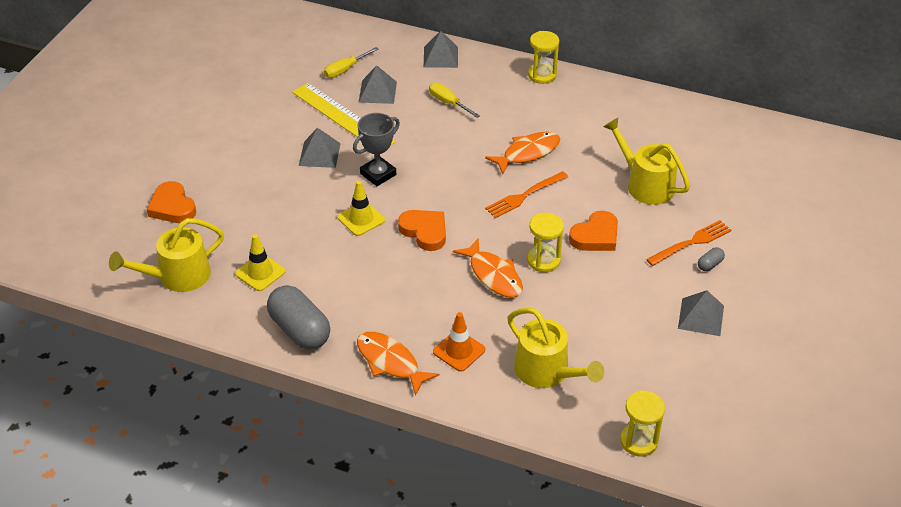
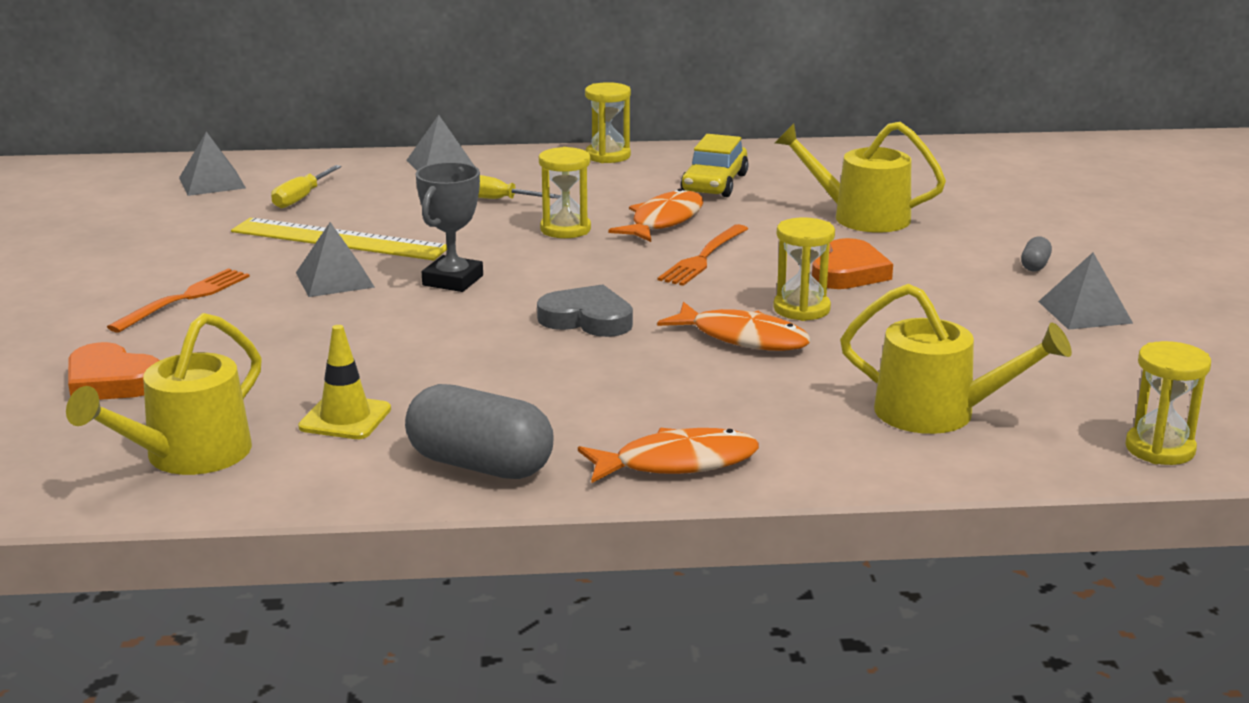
camera: 25 degrees left, 20 degrees down
(361, 219) = (469, 328): yellow traffic cone -> none
(377, 91) = (373, 208): grey pyramid -> grey pyramid (212, 182)
(390, 362) = (677, 463): orange fish -> orange fish turned 150 degrees clockwise
(424, 231) = (587, 319): orange heart -> grey heart
(459, 351) = (777, 424): orange traffic cone -> none
(467, 144) = (565, 229): none -> yellow hourglass
(584, 123) = (714, 183): none -> yellow car
(691, 242) = (986, 252): orange fork -> orange fork (185, 298)

